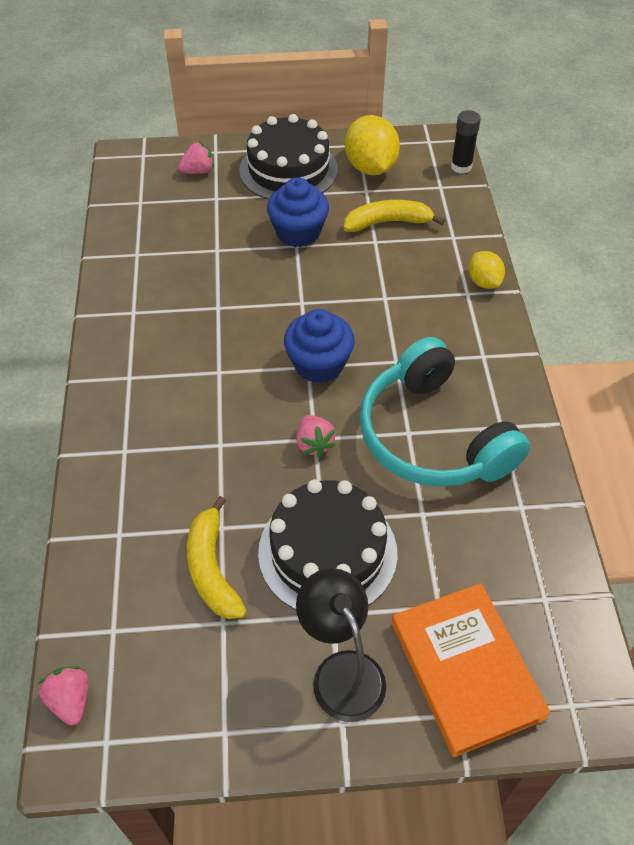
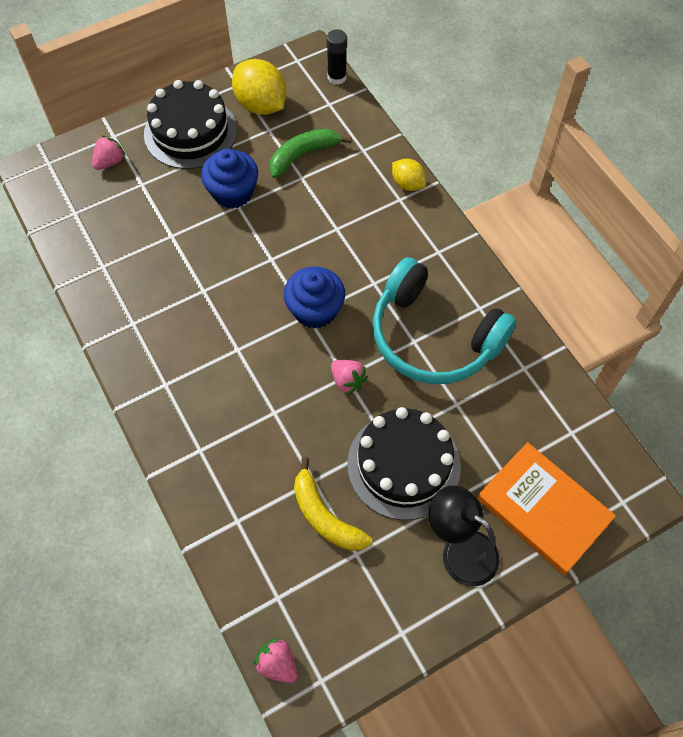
camera: 25 degrees left, 10 degrees up
(387, 222) = (303, 155): yellow banana -> green banana

